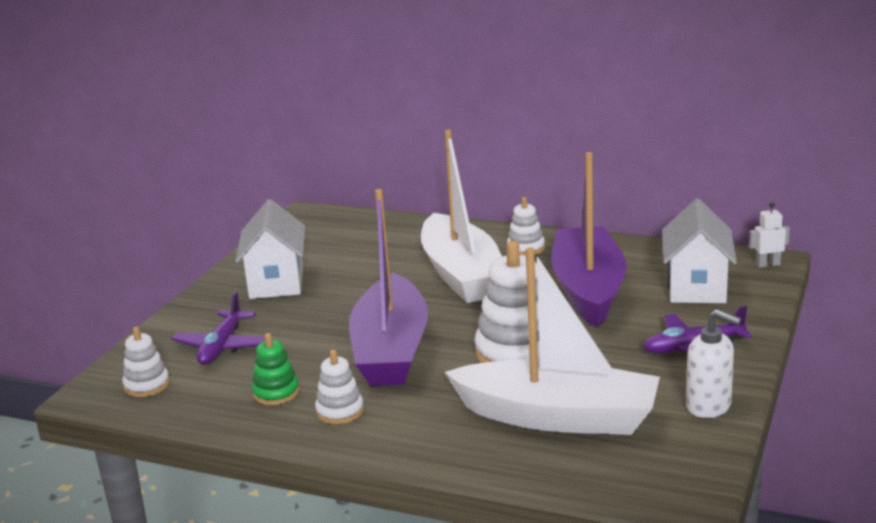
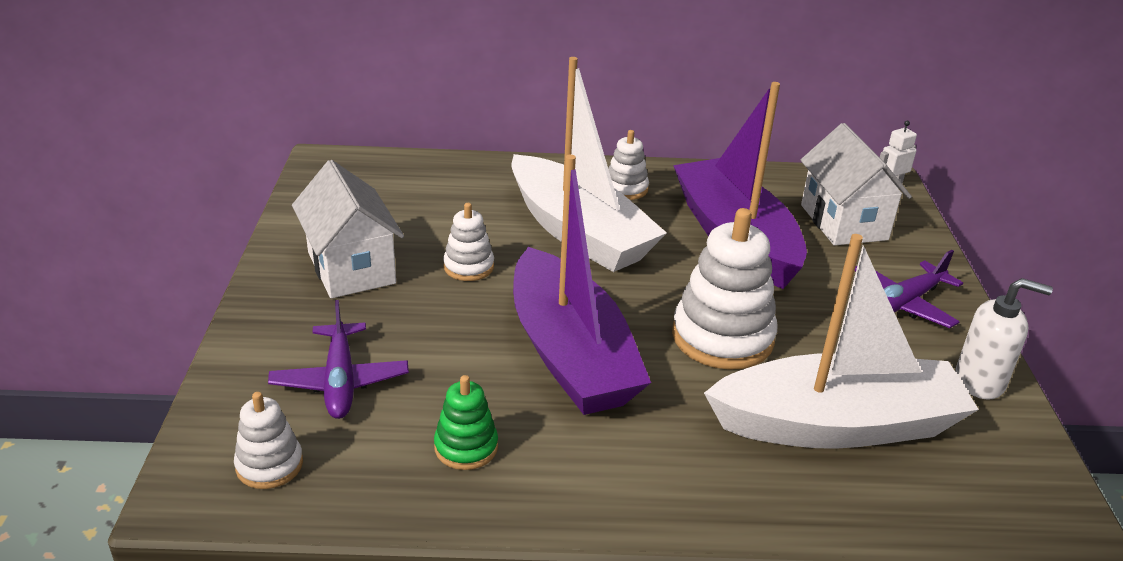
camera: 25 degrees left, 10 degrees up
(340, 411) = (571, 463): white stacking toy -> white stacking toy (468, 267)

